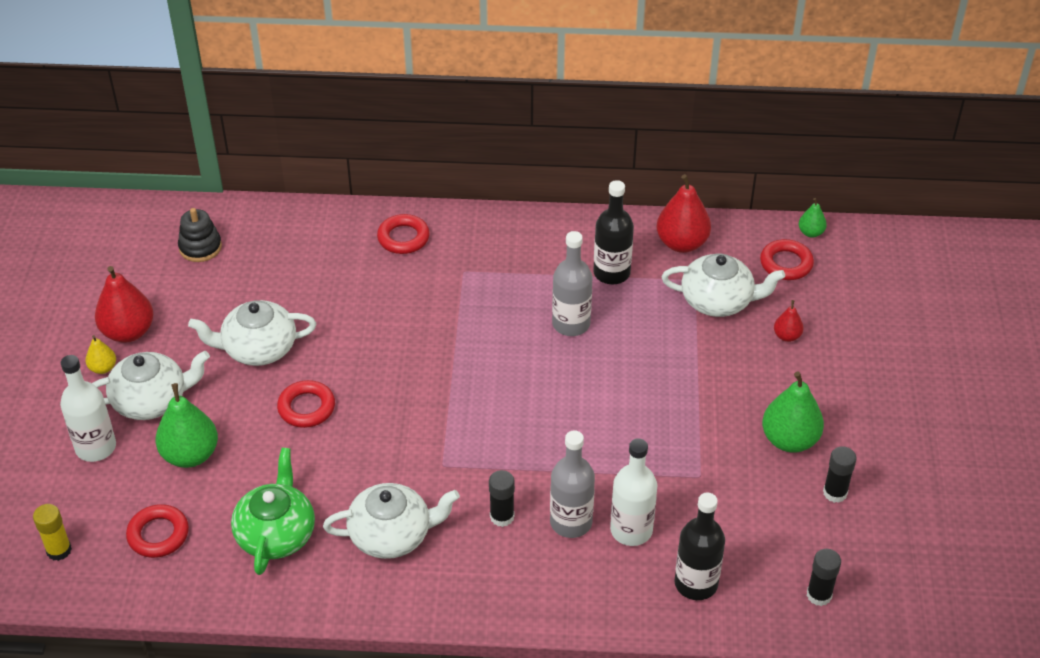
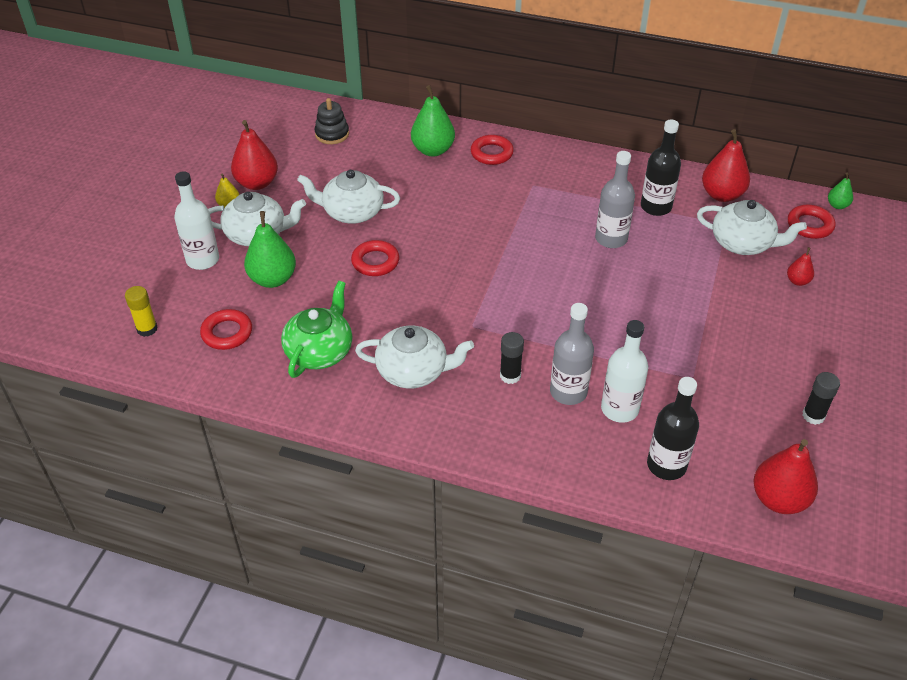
camera: 15 degrees right, 0 degrees up
(789, 440) = (781, 364): green pear -> green pear (433, 150)
(819, 595) = (779, 499): black glue stick -> red pear

